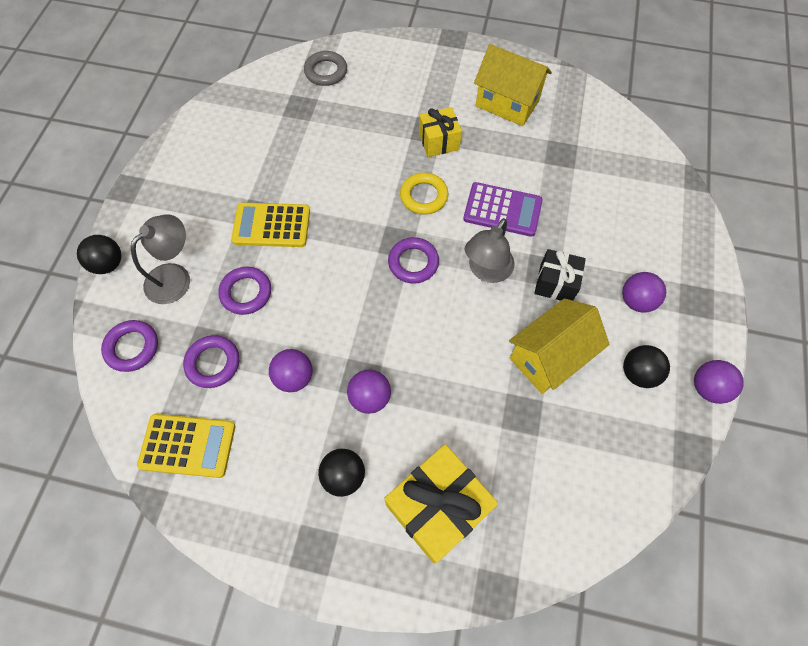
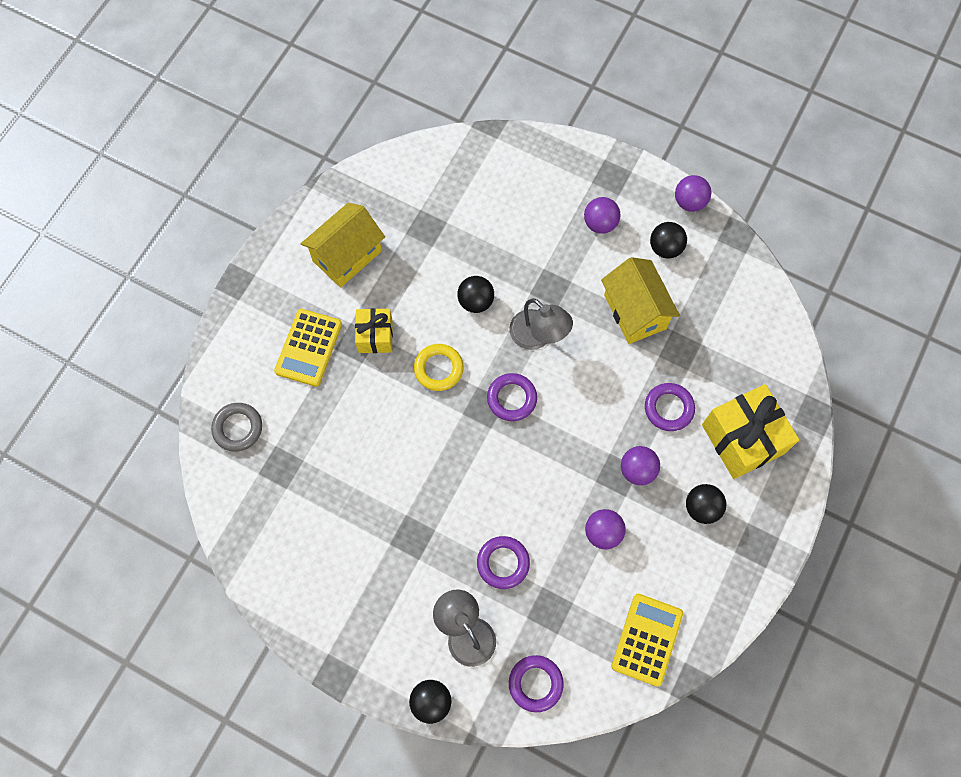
camera: 75 degrees left, 5 degrees up
(213, 363) = (571, 606): purple ring -> purple ring (668, 408)
(271, 226) = (431, 525): yellow calculator -> yellow calculator (309, 348)
(502, 210) = (475, 301): purple calculator -> black ball
(555, 283) = (566, 282): black gift -> none

